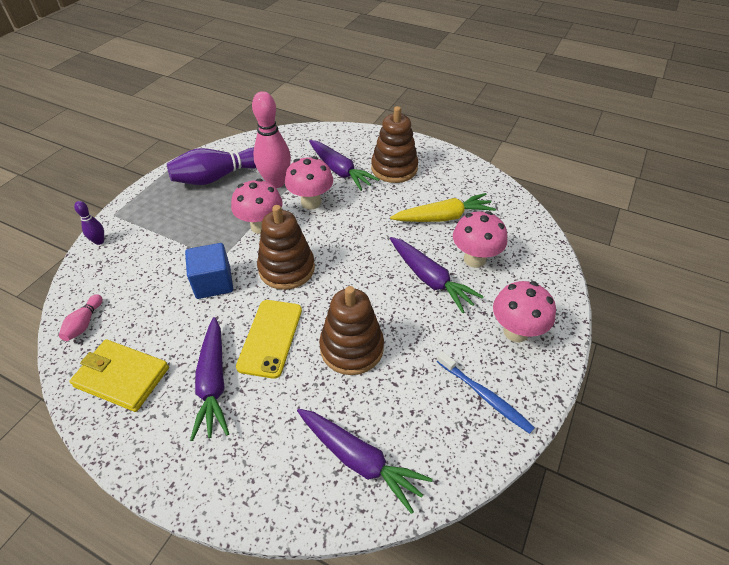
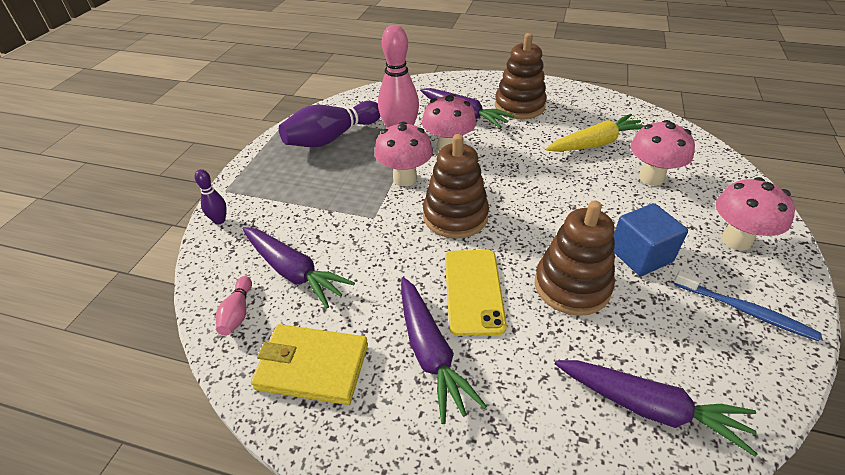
camera: 10 degrees left, 5 degrees down
(213, 283) = (378, 243): blue cube -> blue cube (640, 255)
(430, 279) = (617, 203): purple carrot -> purple carrot (294, 272)

